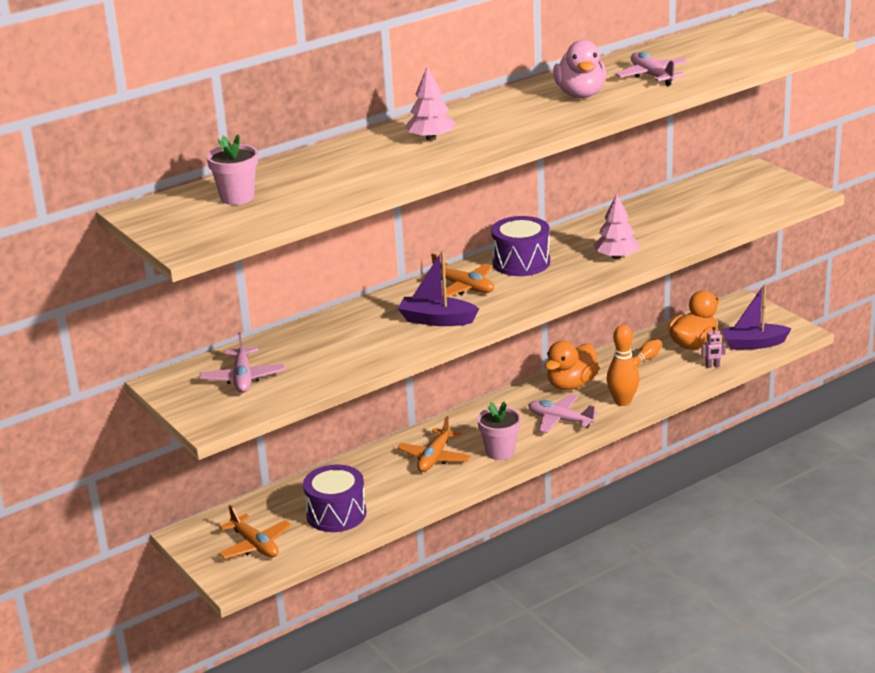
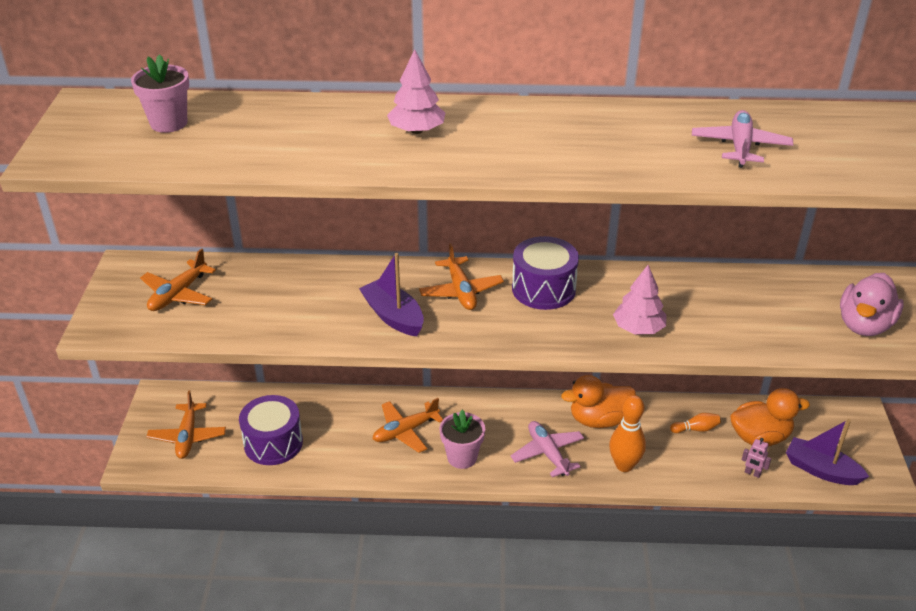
camera: 35 degrees right, 10 degrees up
(243, 378) = (178, 294): pink plane -> orange plane
(580, 94) = (632, 139): pink duck -> pink duck (864, 325)

